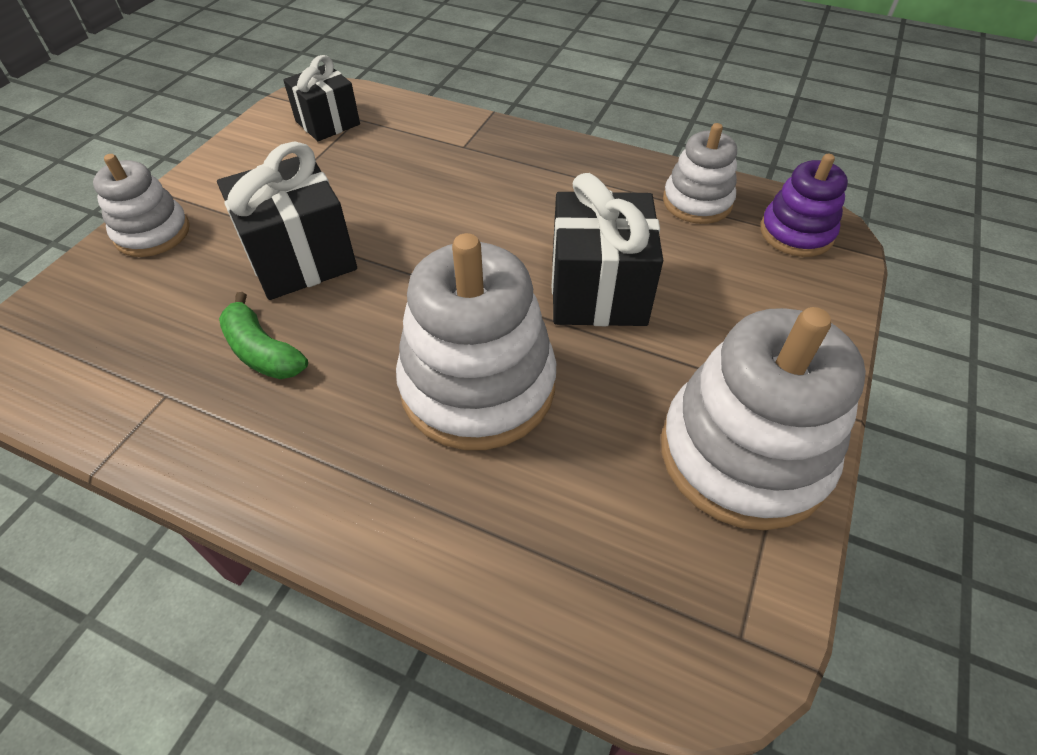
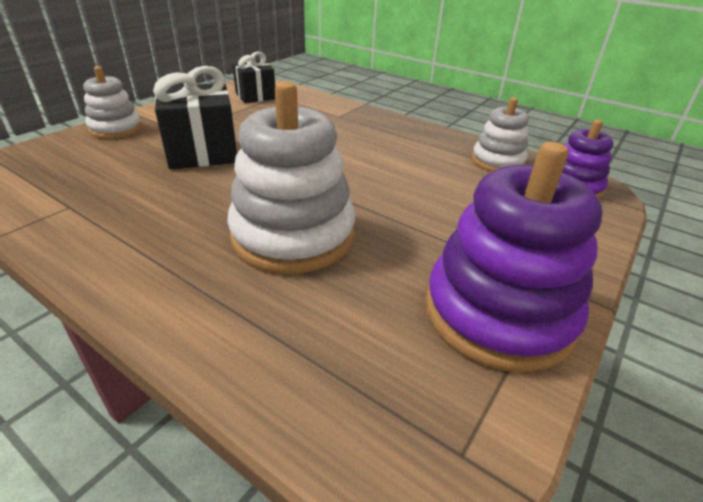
camera: 10 degrees right, 15 degrees down
(263, 351) = (149, 194): green banana -> none
(598, 291) = (406, 197): black gift -> none
(743, 454) = (498, 313): white stacking toy -> purple stacking toy

